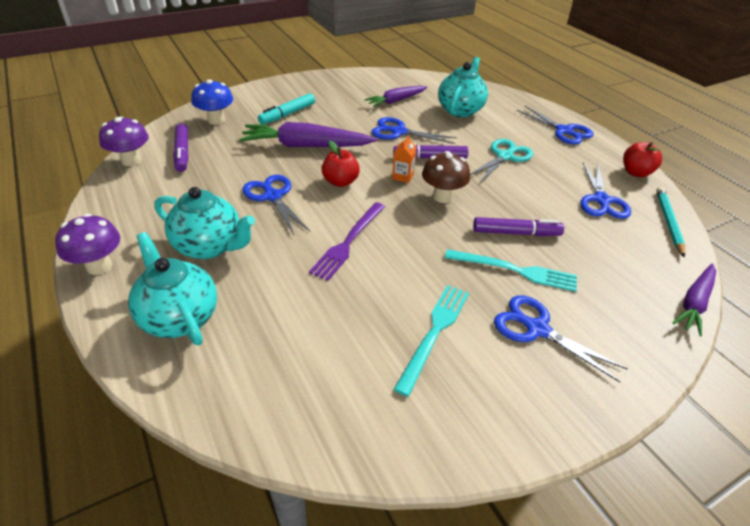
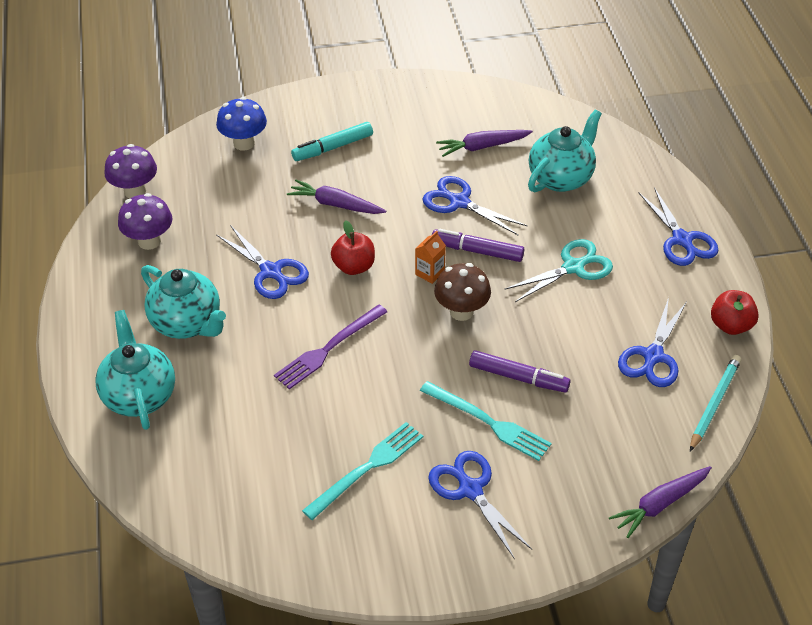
camera: 20 degrees right, 5 degrees up
(99, 266) = (79, 323): purple mushroom -> purple mushroom (149, 241)
(182, 153) = (192, 189): purple marker -> none
(272, 196) = (271, 272): blue scissors -> blue scissors turned 150 degrees clockwise
(306, 146) = (335, 204): purple carrot -> purple carrot, size x0.62

